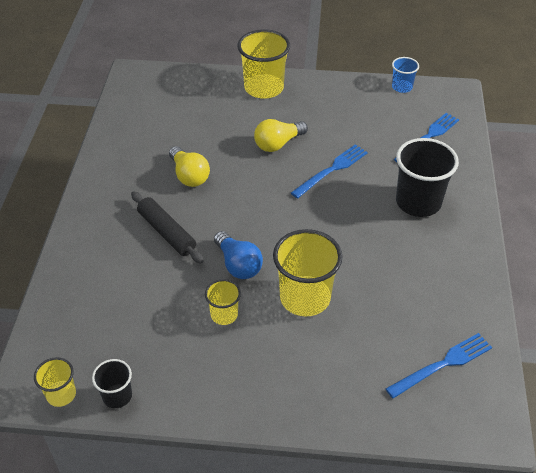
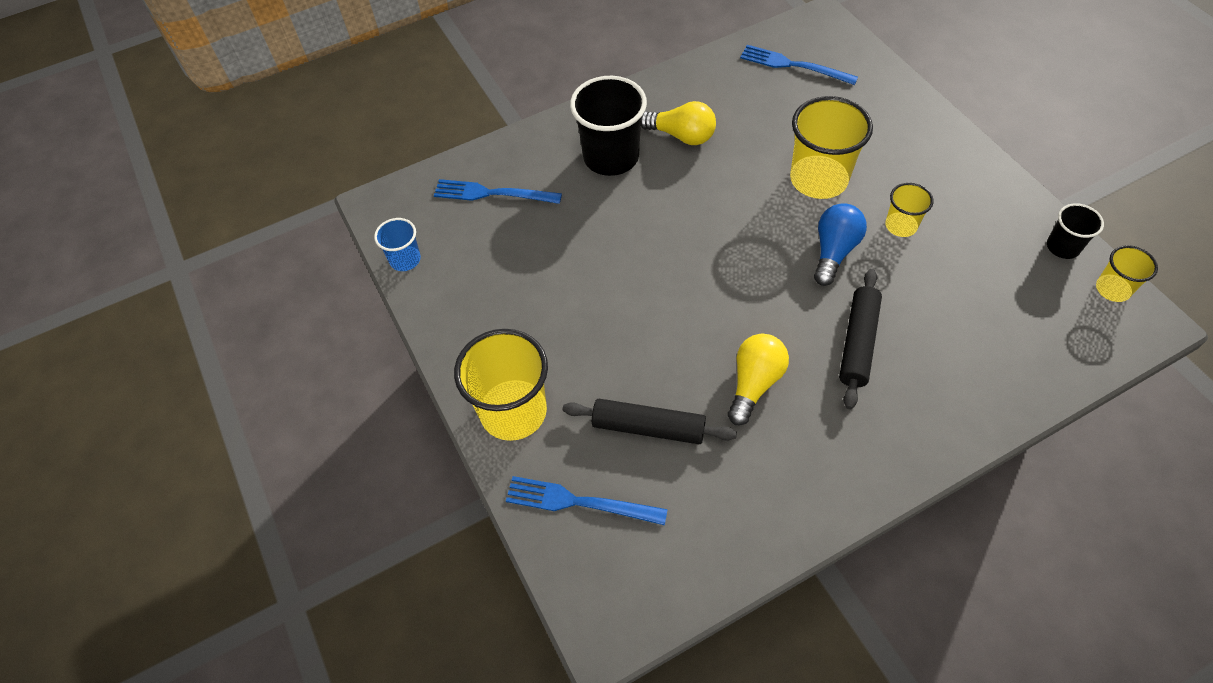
camera: 120 degrees left, 10 degrees up
(207, 126) = (648, 427): none -> black rolling pin
(278, 144) = (618, 326): yellow light bulb -> yellow light bulb (681, 136)
(331, 170) = (622, 250): blue fork -> blue fork (579, 502)

